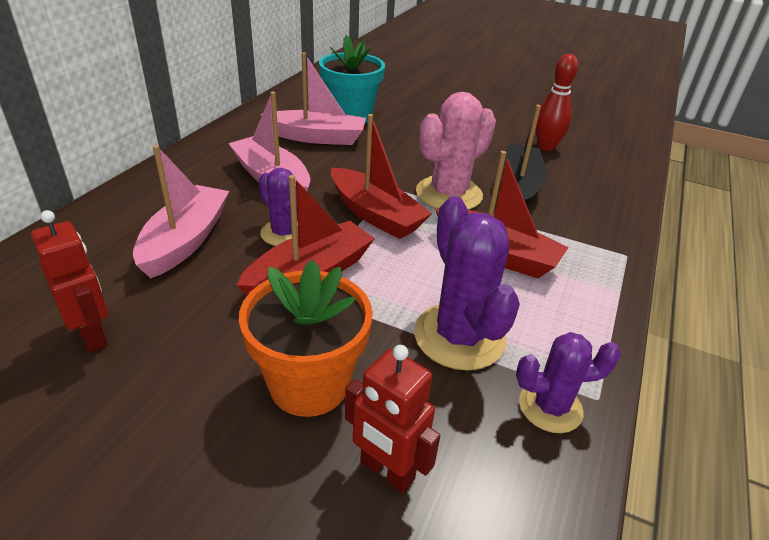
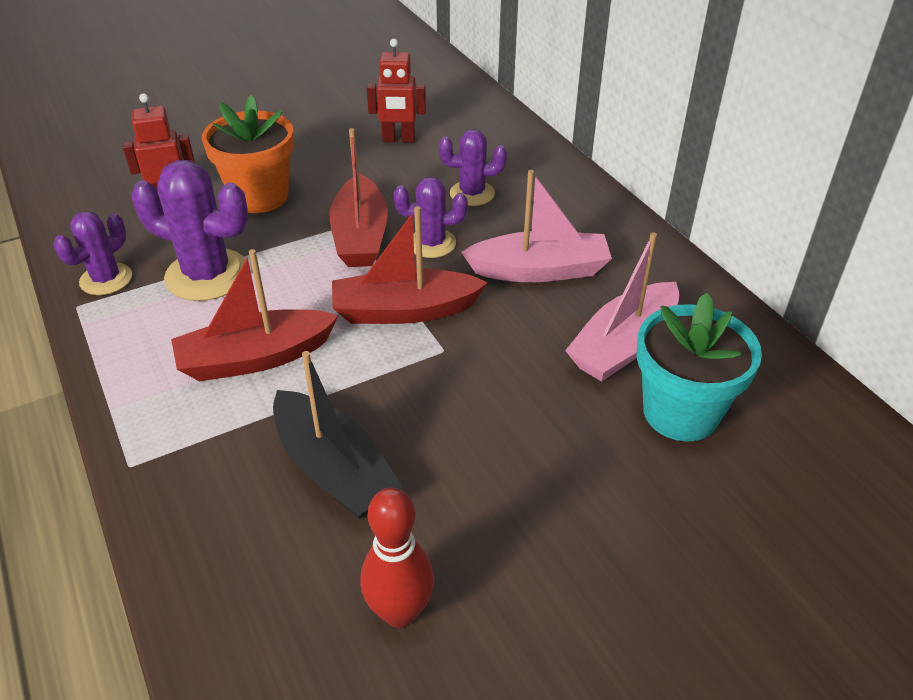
camera: 130 degrees right, 5 degrees up
(185, 241) = (472, 193): pink boat -> purple cactus
(449, 194) = (386, 390): pink cactus -> none

